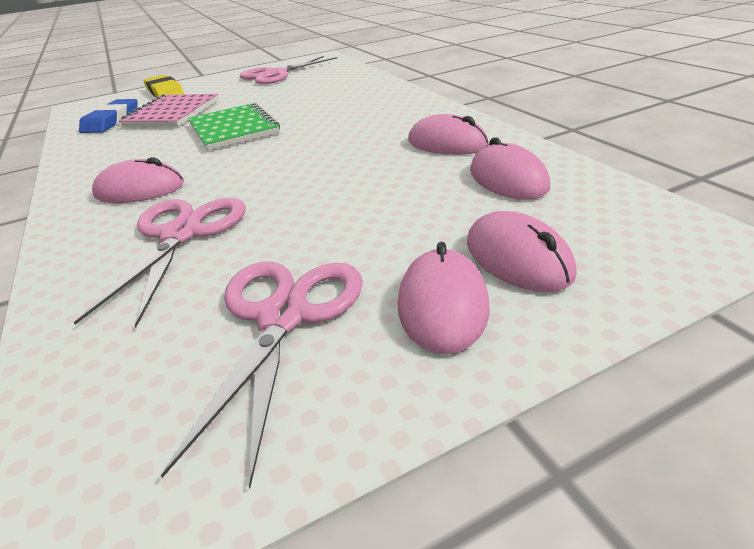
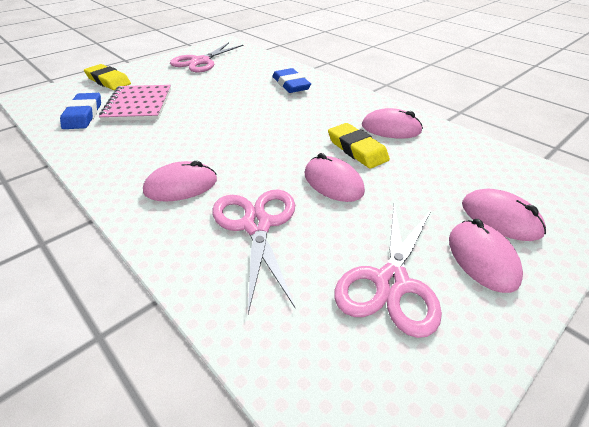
camera: 20 degrees left, 5 degrees up
(234, 129) = (211, 120): green notebook -> none
(283, 317) = (391, 282): pink scissors -> pink scissors turned 150 degrees counterclockwise
(359, 96) = (291, 84): none -> blue eraser
(379, 164) = (357, 149): none -> yellow eraser
(508, 179) = (452, 157): pink mouse -> pink mouse (333, 182)

